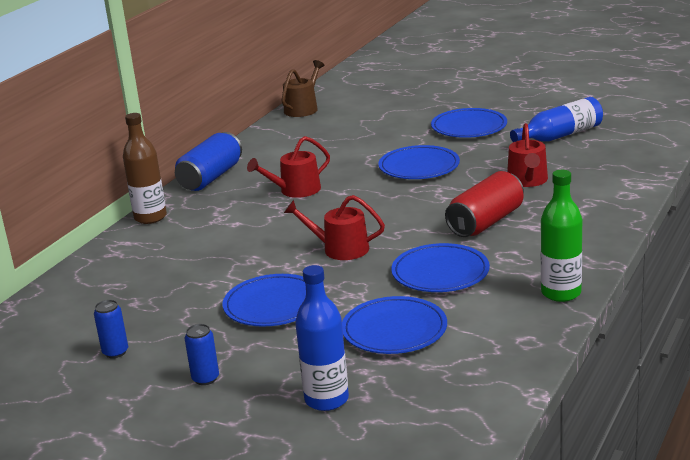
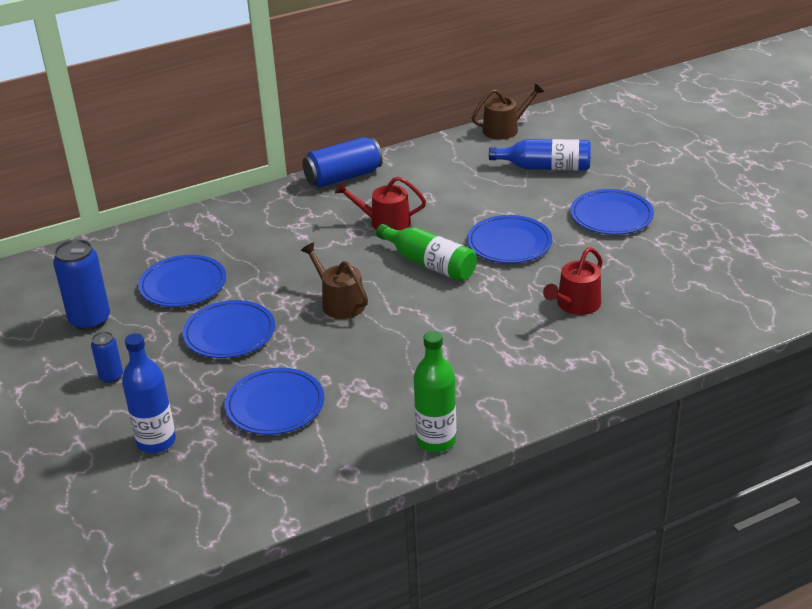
camera: 35 degrees right, 10 degrees up
(115, 352) = (90, 320): blue can -> blue can, size x1.84
(150, 217) = (255, 199): brown bottle -> none
(340, 249) = (339, 302): red watering can -> brown watering can
(375, 200) = (429, 264): none -> green bottle
(440, 272) = (377, 367): blue plate -> blue plate (183, 285)
(485, 222) = (480, 333): red can -> none
(560, 136) = (676, 265): blue bottle -> blue bottle (545, 167)

